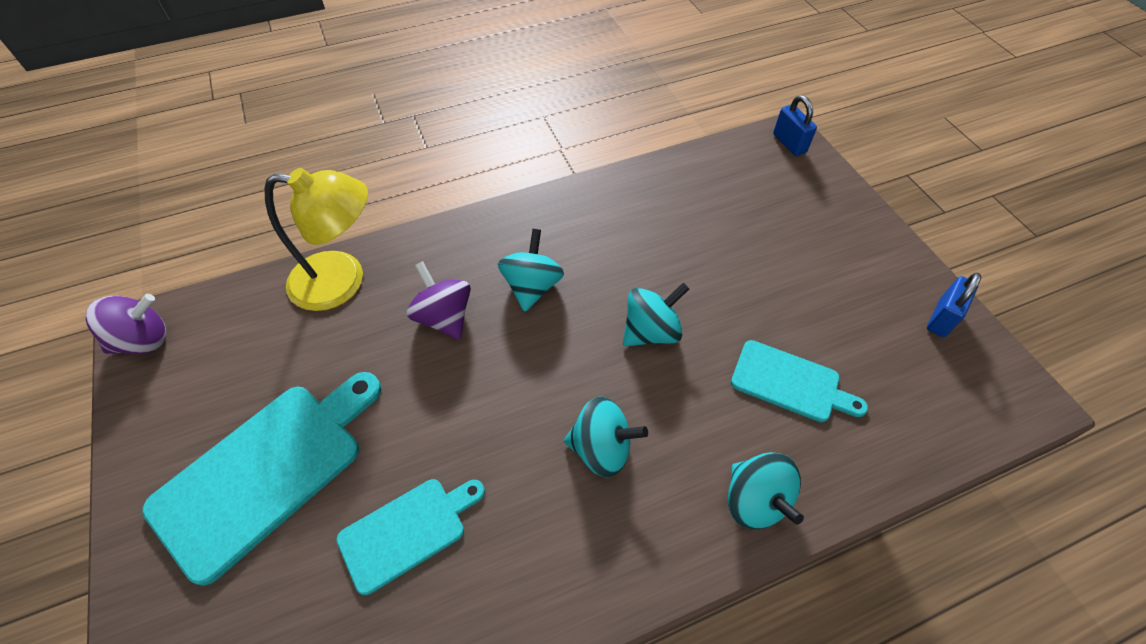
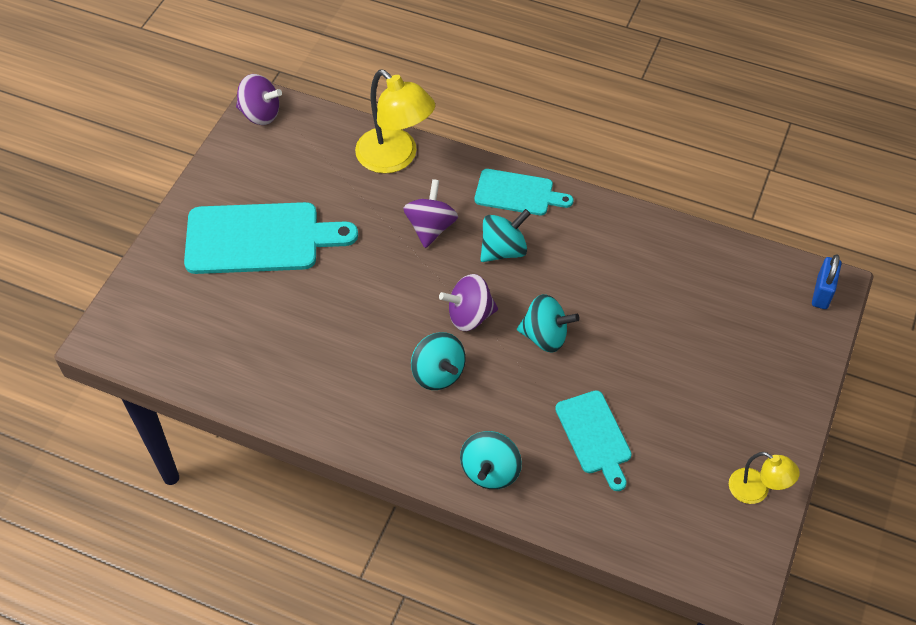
camera: 45 degrees right, 0 degrees up
(408, 531) = (298, 327): turquoise cutting board -> turquoise cutting board (518, 193)
(568, 368) = (469, 316): none -> purple spinning top
(941, 318) = (756, 491): blue padlock -> yellow lamp

